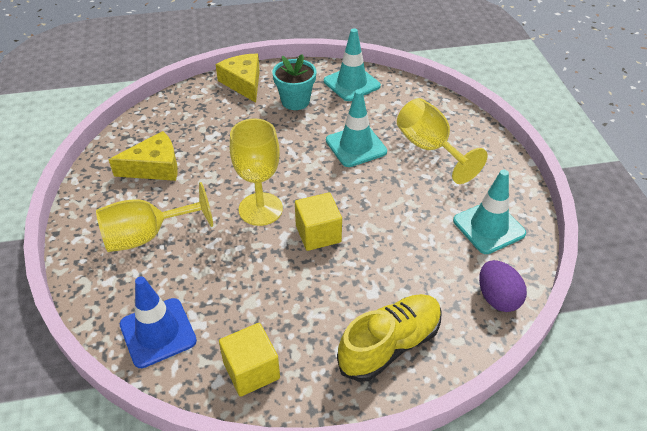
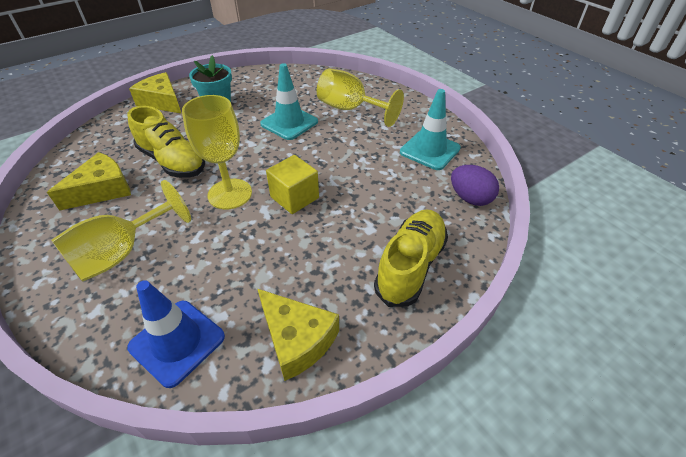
camera: 25 degrees left, 0 degrees up
(225, 156) = (173, 161): none -> yellow shoe
(251, 370) = (297, 339): yellow cube -> yellow cheese
(351, 83) = (260, 81): turquoise traffic cone -> none

